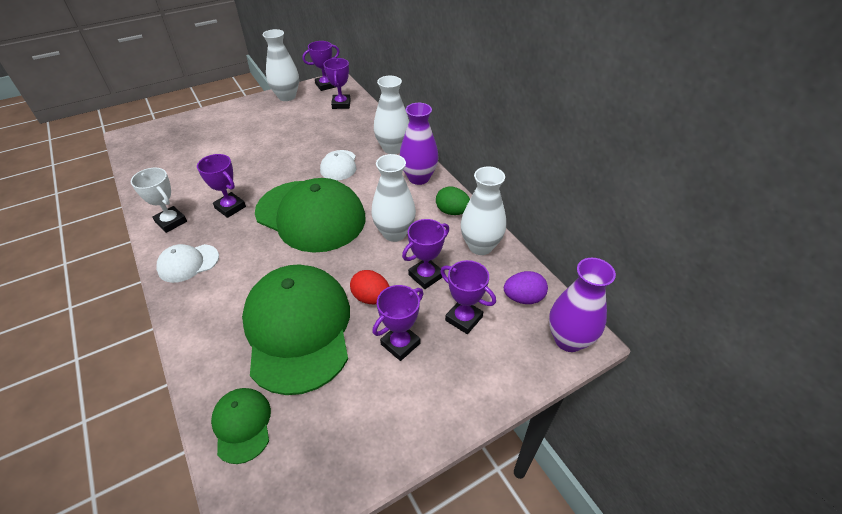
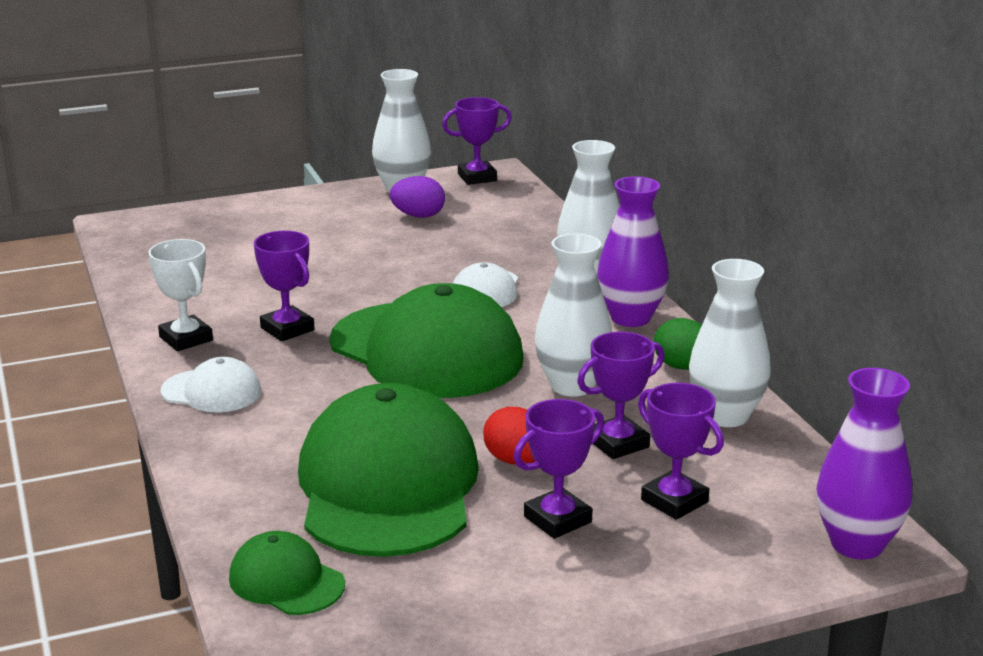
camera: 10 degrees right, 20 degrees down
(188, 263) = (212, 391): white cap -> white cap turned 150 degrees counterclockwise
(242, 425) = (286, 581): green cap -> green cap turned 45 degrees counterclockwise
(341, 104) = (503, 206): purple trophy -> none
(523, 298) = (788, 487): purple egg -> purple egg (418, 216)

